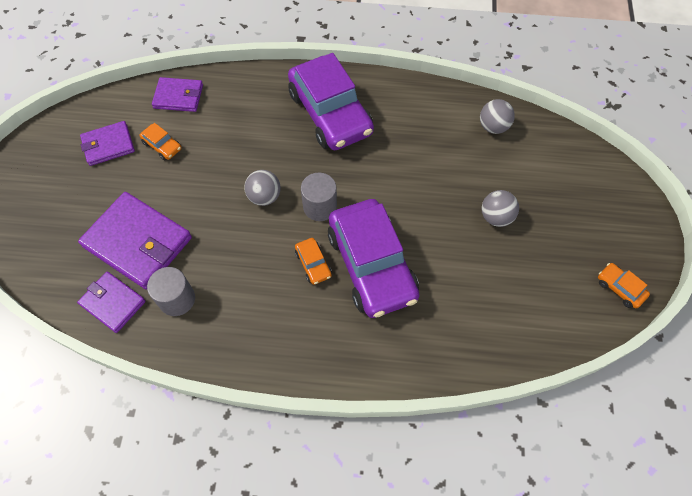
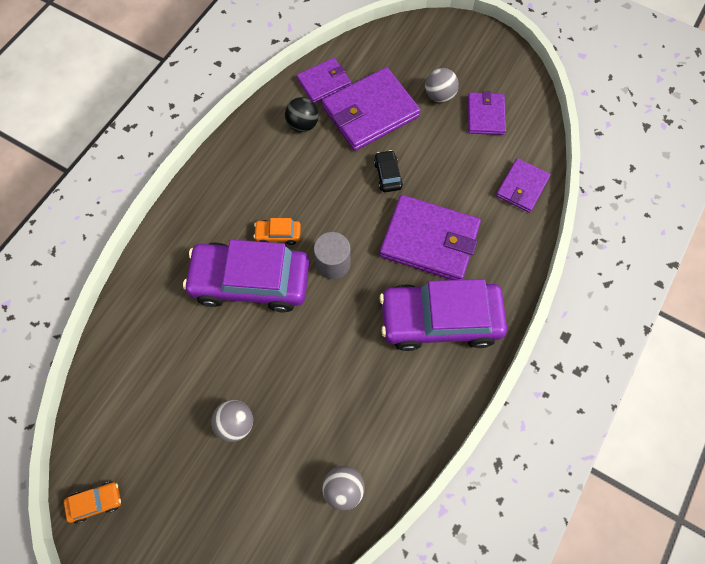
camera: 115 degrees right, 5 degrees up
(162, 146) = (465, 157): orange car -> none
(177, 299) = (303, 124): grey cylinder -> black ball
(208, 199) = (387, 175): none -> black car
(262, 143) = (429, 240): none -> purple wallet
(264, 196) = (367, 221): grey ball -> grey ball (439, 96)

